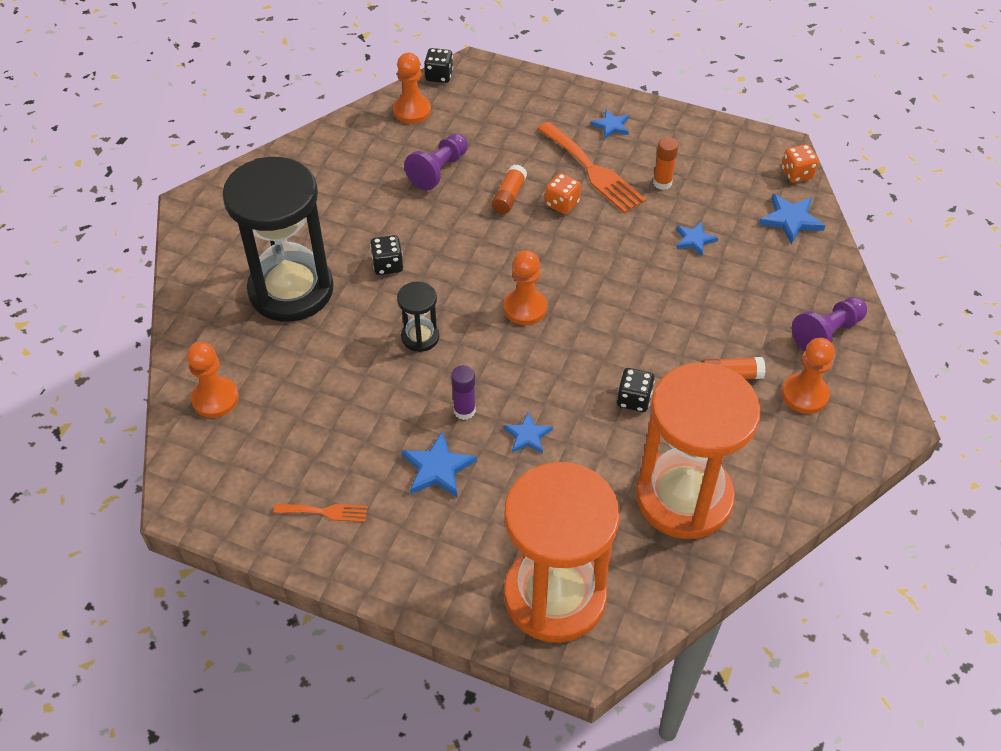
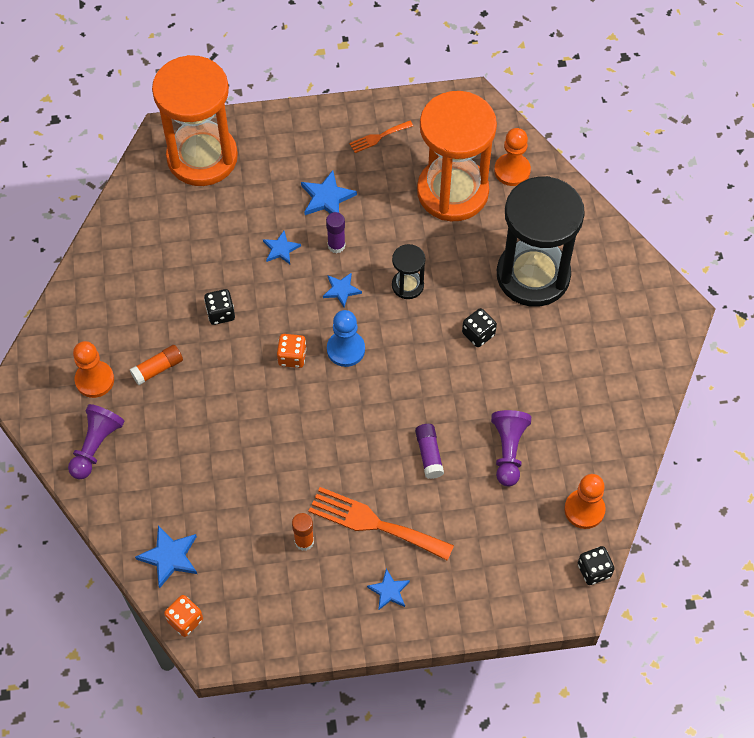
camera: 150 degrees right, 10 degrees up
(509, 196) = (429, 454): orange glue stick -> purple glue stick
(525, 308) = (346, 349): orange pawn -> blue pawn
(562, 204) = (378, 470): orange dice -> orange dice (292, 357)
(684, 497) = (150, 257): orange hourglass -> orange hourglass (452, 192)
(694, 240) = (245, 489): blue star -> blue star (341, 290)

